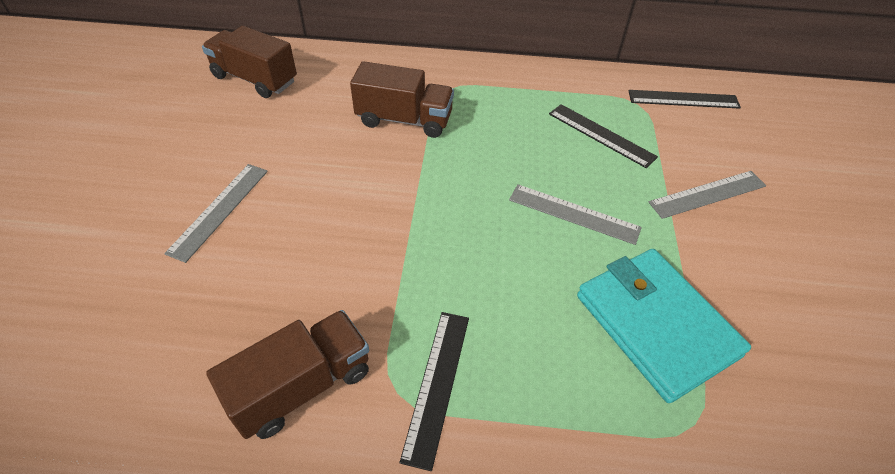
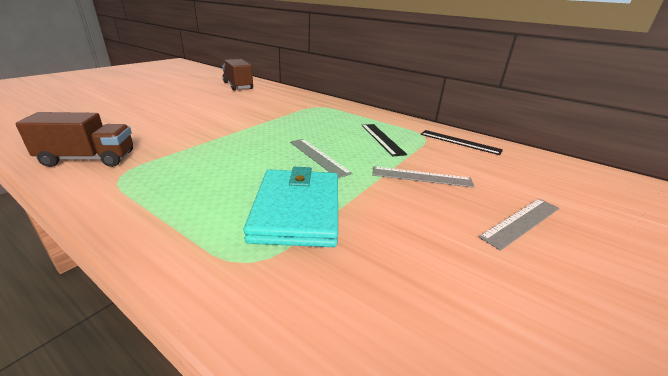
camera: 30 degrees right, 20 degrees down
(219, 210) = (159, 108): grey ruler -> grey ruler (521, 222)
(404, 120) = (281, 109): brown truck -> none
(436, 384) = (140, 181): black ruler -> none

